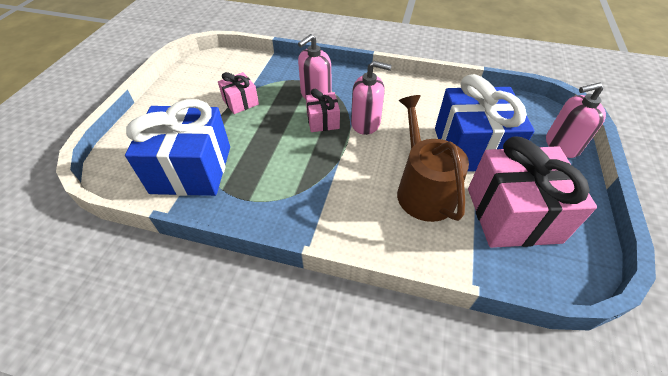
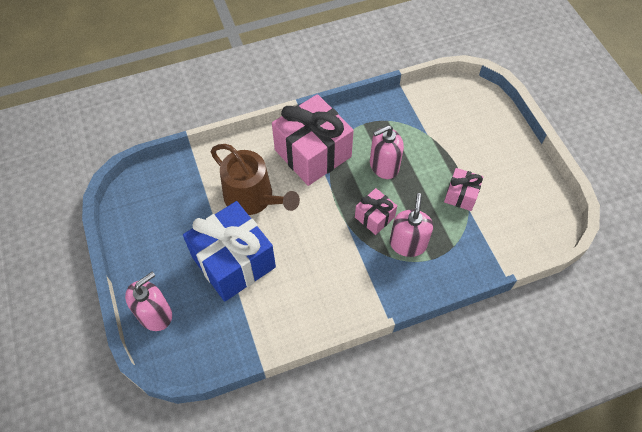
camera: 145 degrees right, 10 degrees up
(191, 169) = (423, 120): blue gift -> none
(365, 123) = (338, 237): pink soap dispenser -> pink soap dispenser (384, 166)
(512, 215) = (180, 213): pink gift -> pink gift (313, 153)

